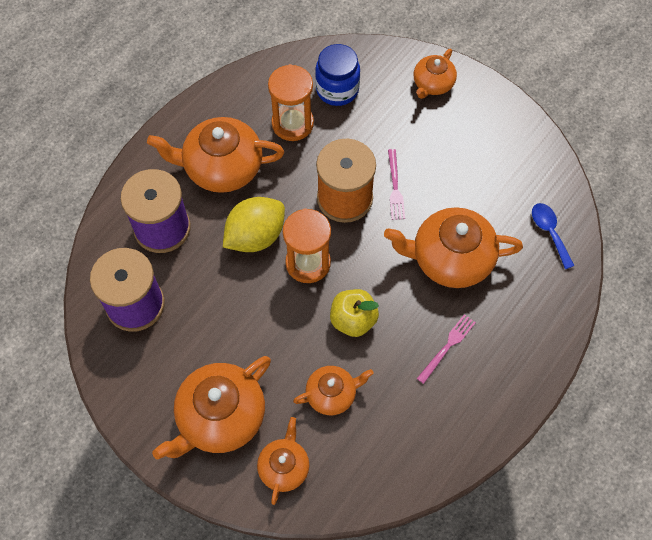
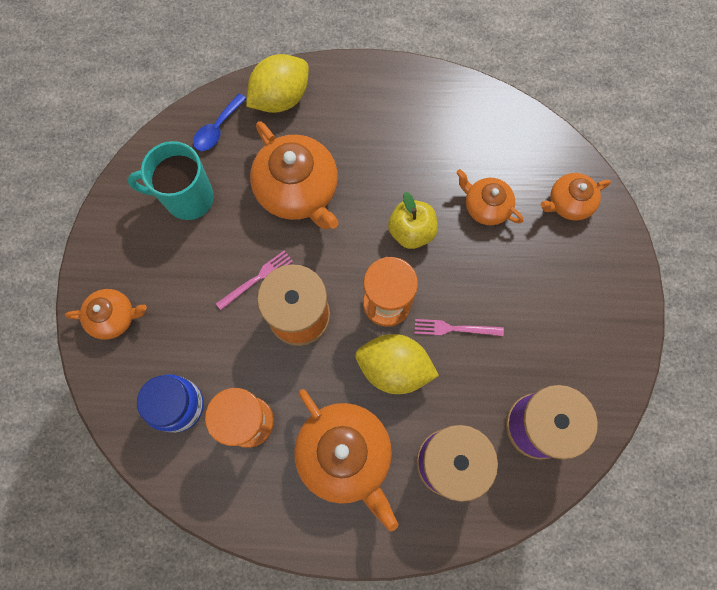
camera: 125 degrees left, 10 degrees up
(220, 417) = (571, 278): orange teapot -> none
(447, 347) = (380, 147): pink fork -> pink fork (454, 328)
(498, 177) = (187, 198): none -> turquoise mug
(549, 297) = (280, 98): none -> yellow lemon

